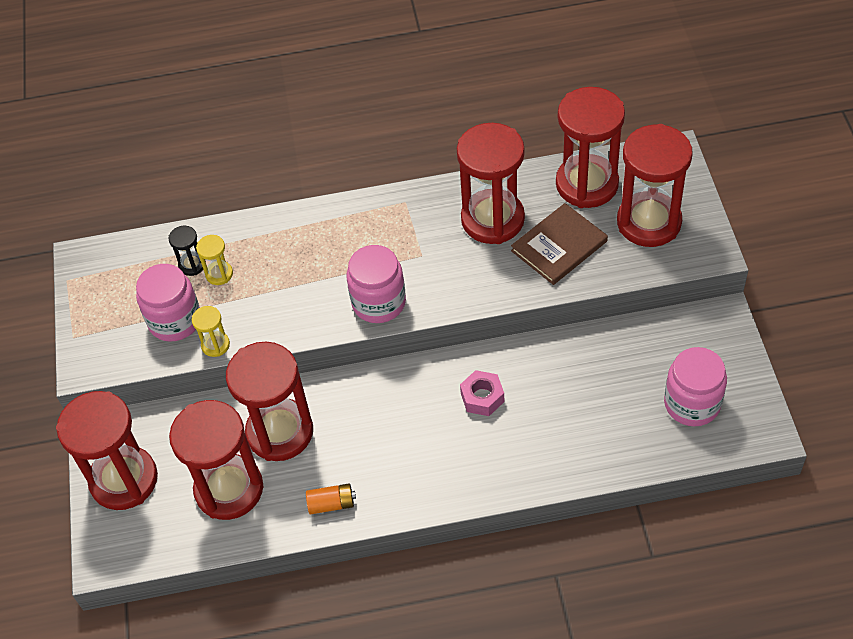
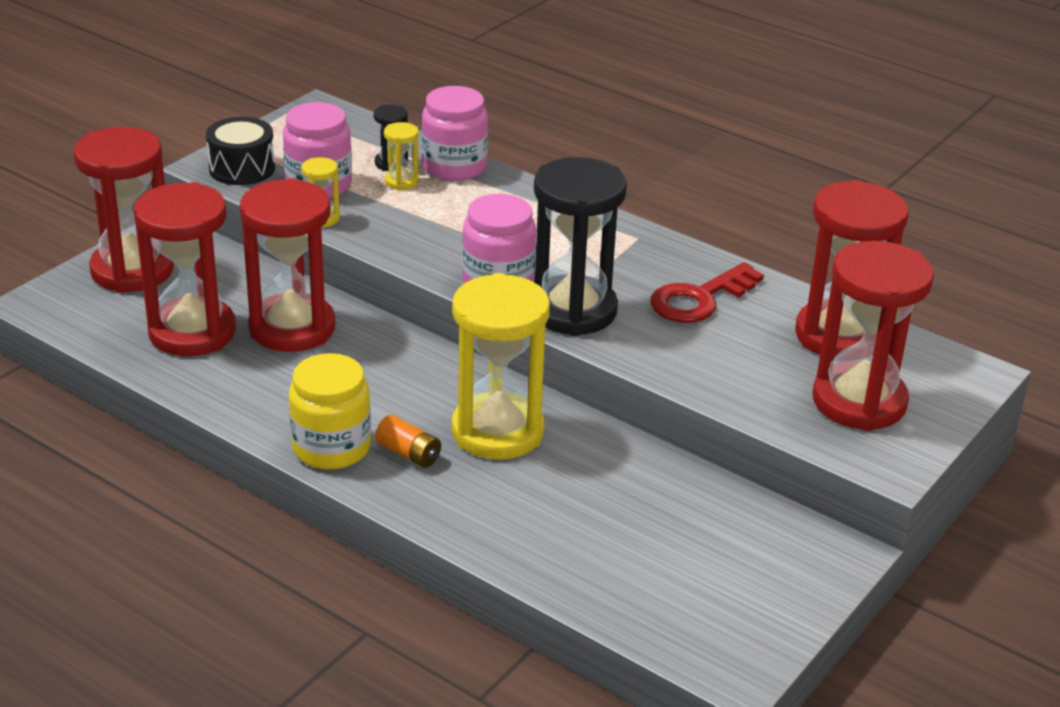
camera: 40 degrees right, 20 degrees down
(108, 349) = (242, 168): none -> black drum
(331, 504) = (249, 401): orange battery -> orange battery (408, 453)
(418, 491) = (331, 448): none -> yellow jar
(443, 287) = (573, 310): none -> black hourglass
(482, 397) = (497, 431): pink nut -> yellow hourglass
(492, 219) = (699, 299): red hourglass -> red key
(559, 246) = (733, 357): brown book -> none
(692, 403) = (695, 589): pink jar -> pink jar (454, 167)

